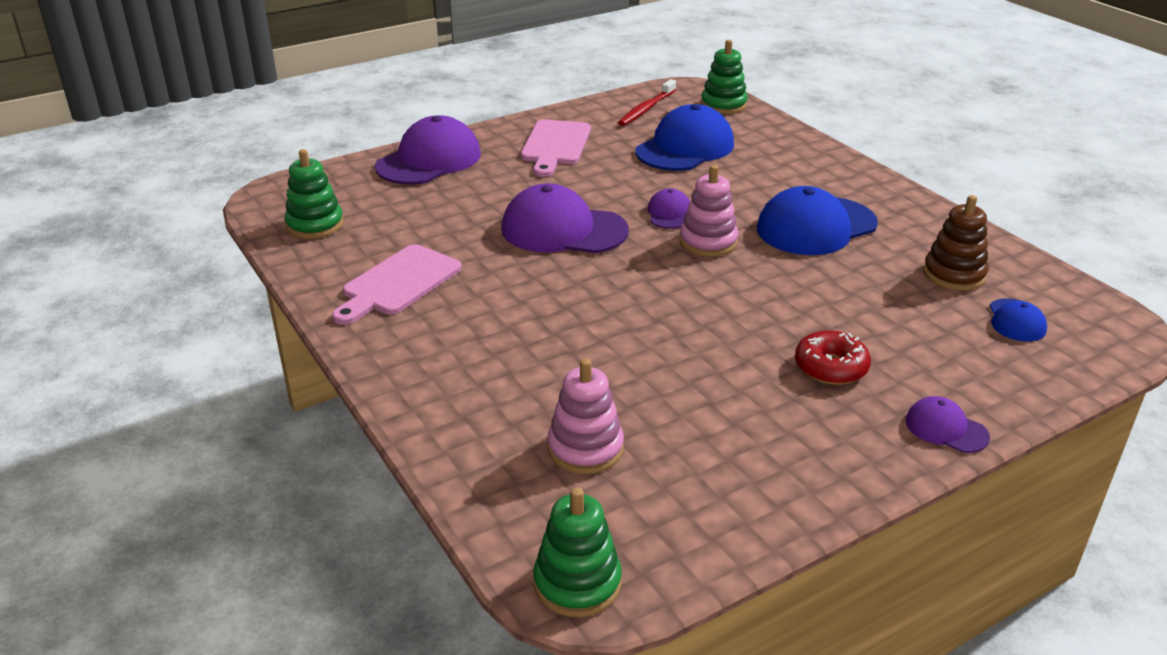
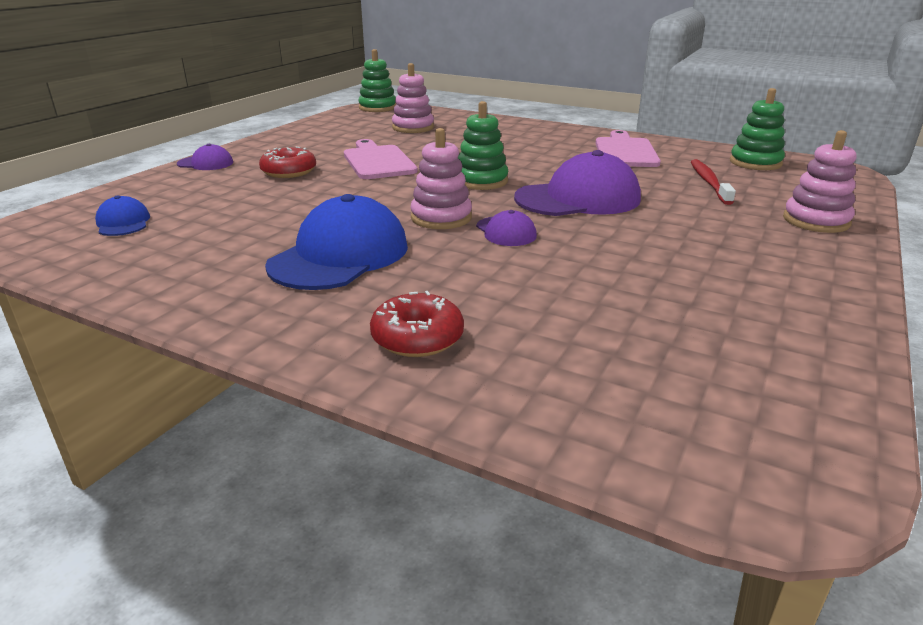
camera: 150 degrees right, 5 degrees down
(429, 160) = (816, 221): purple cap -> pink stacking toy
(555, 145) = (746, 271): pink cutting board -> pink cutting board (378, 161)
(646, 109) = (764, 380): red toothbrush -> red toothbrush (709, 182)
(685, 148) = (594, 316): blue cap -> none
(723, 105) = (660, 446): green stacking toy -> green stacking toy (481, 181)
(794, 162) = (417, 338): none -> red donut
(954, 274) = (176, 245): brown stacking toy -> none

